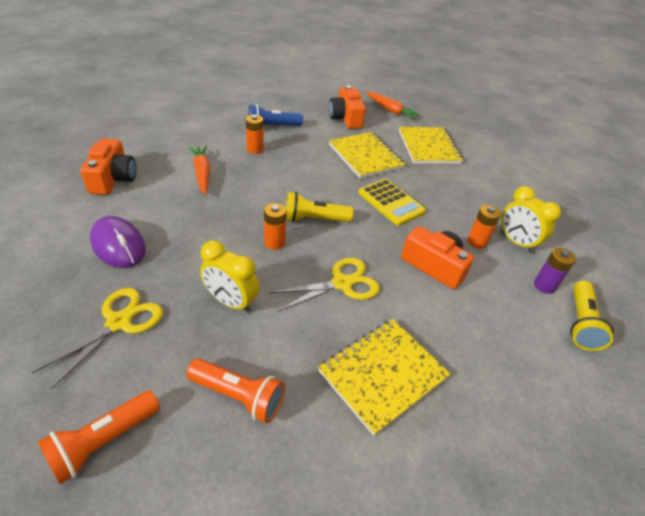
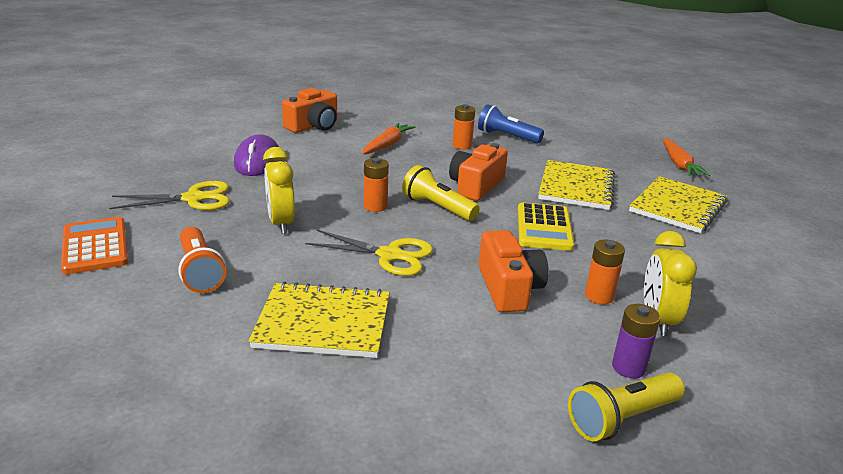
camera: 45 degrees right, 15 degrees down
(103, 442) = (95, 246): orange flashlight -> orange calculator
(345, 118) = (604, 154): orange camera -> orange camera (476, 186)

